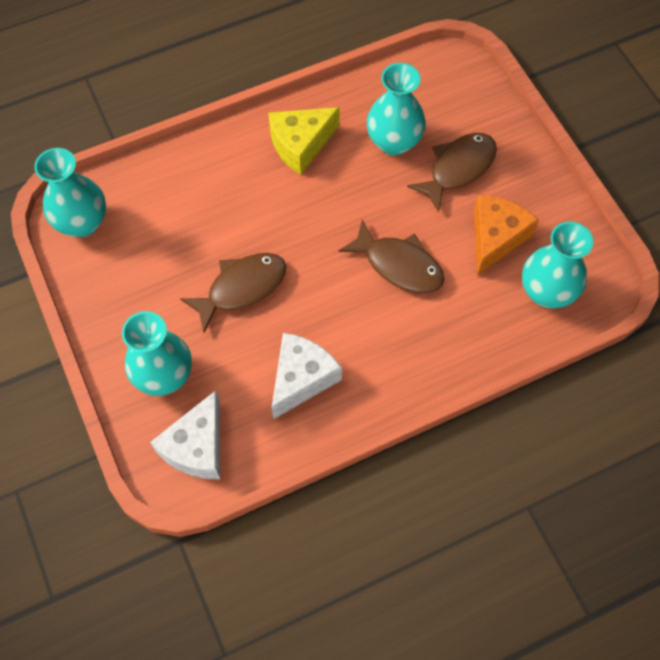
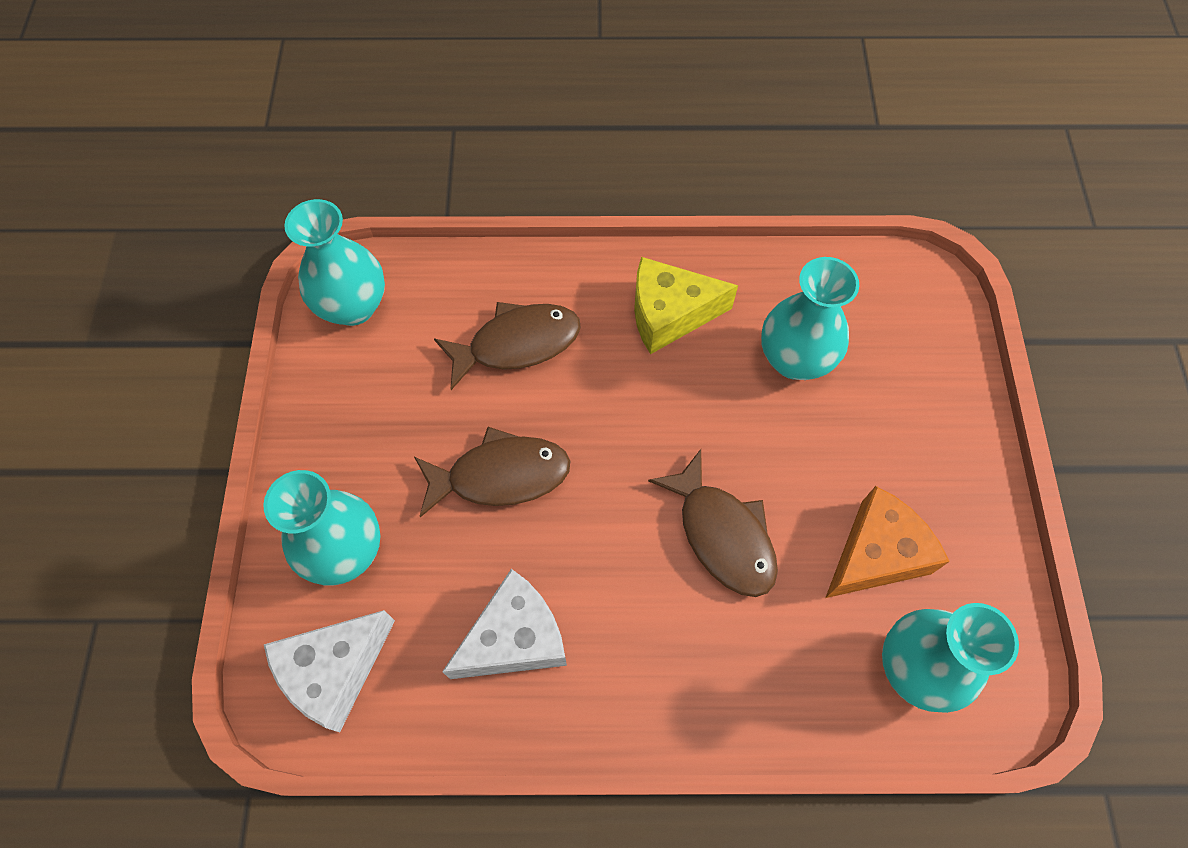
camera: 25 degrees right, 0 degrees up
(458, 169) = (866, 432): brown fish -> brown fish (517, 344)

